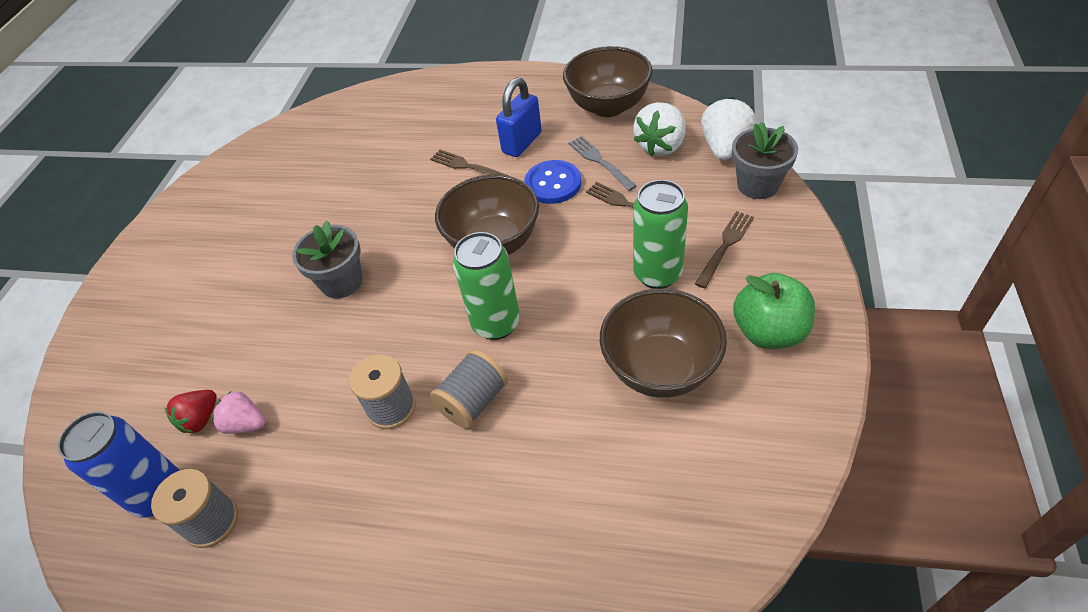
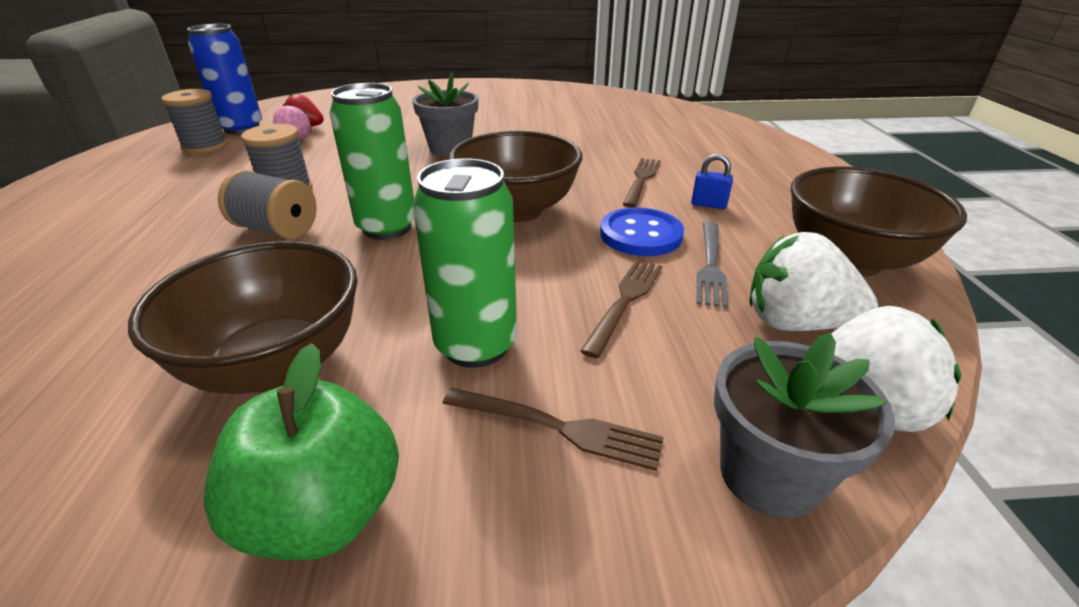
camera: 70 degrees right, 15 degrees down
(522, 143) = (708, 204): blue padlock -> blue padlock, size x0.52
(599, 161) = (711, 266): grey fork -> grey fork turned 150 degrees clockwise

